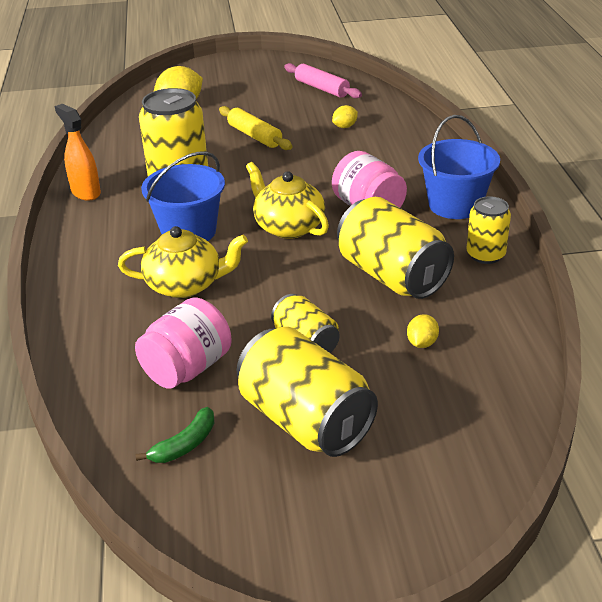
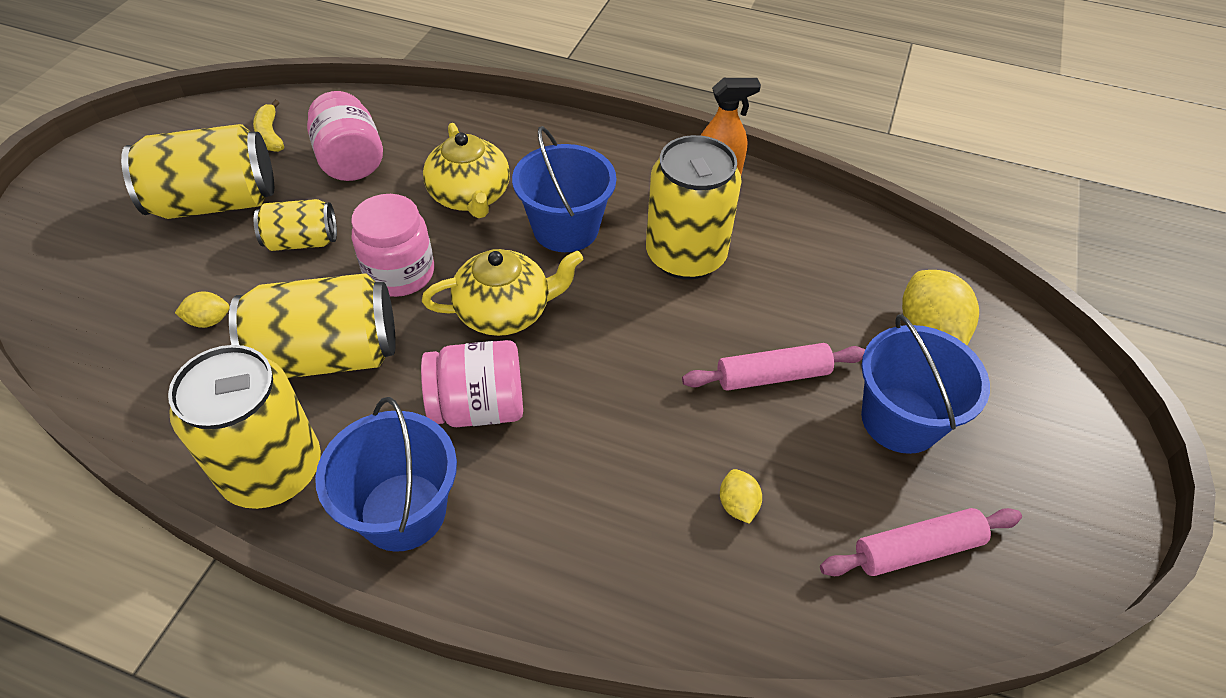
camera: 115 degrees right, 15 degrees up
(185, 285) = (470, 196): yellow teapot -> yellow teapot turned 45 degrees counterclockwise
(185, 444) = (270, 134): green banana -> yellow banana
(251, 102) = (900, 420): none -> blue bucket
(255, 136) = (772, 376): yellow rolling pin -> pink rolling pin
(295, 281) = (400, 273): none -> pink jar
(422, 343) = (209, 321): yellow lemon -> yellow lemon turned 60 degrees counterclockwise
(485, 255) = (273, 470): yellow can -> yellow can, size x1.77

